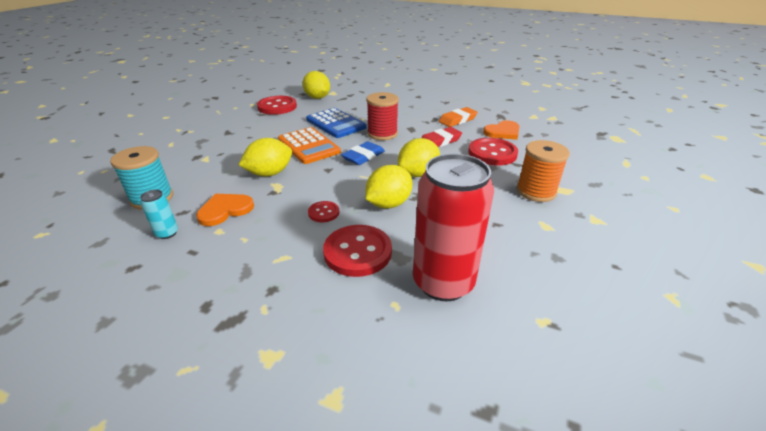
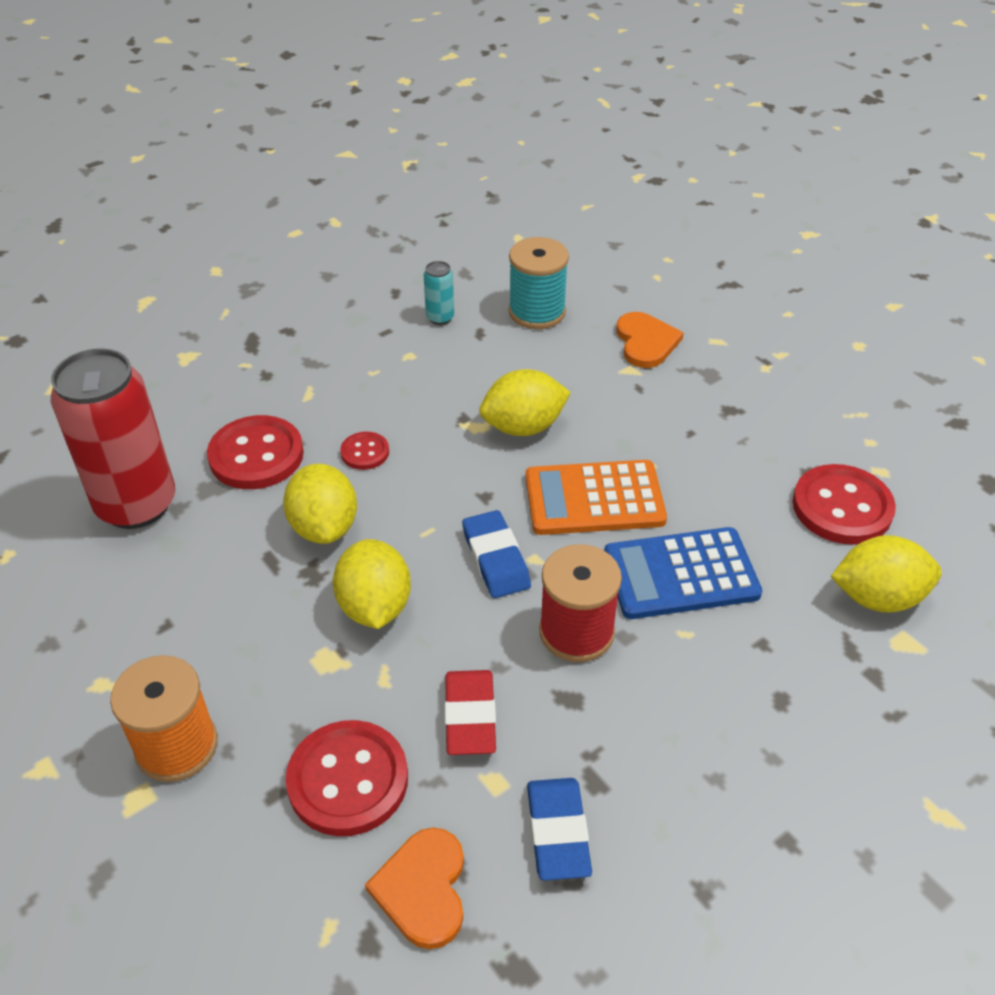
camera: 120 degrees right, 10 degrees up
(225, 210) = (452, 367): orange heart -> orange heart (646, 342)
(269, 173) = (523, 427): yellow lemon -> yellow lemon turned 75 degrees clockwise
(457, 120) = (558, 832): orange eraser -> blue eraser

